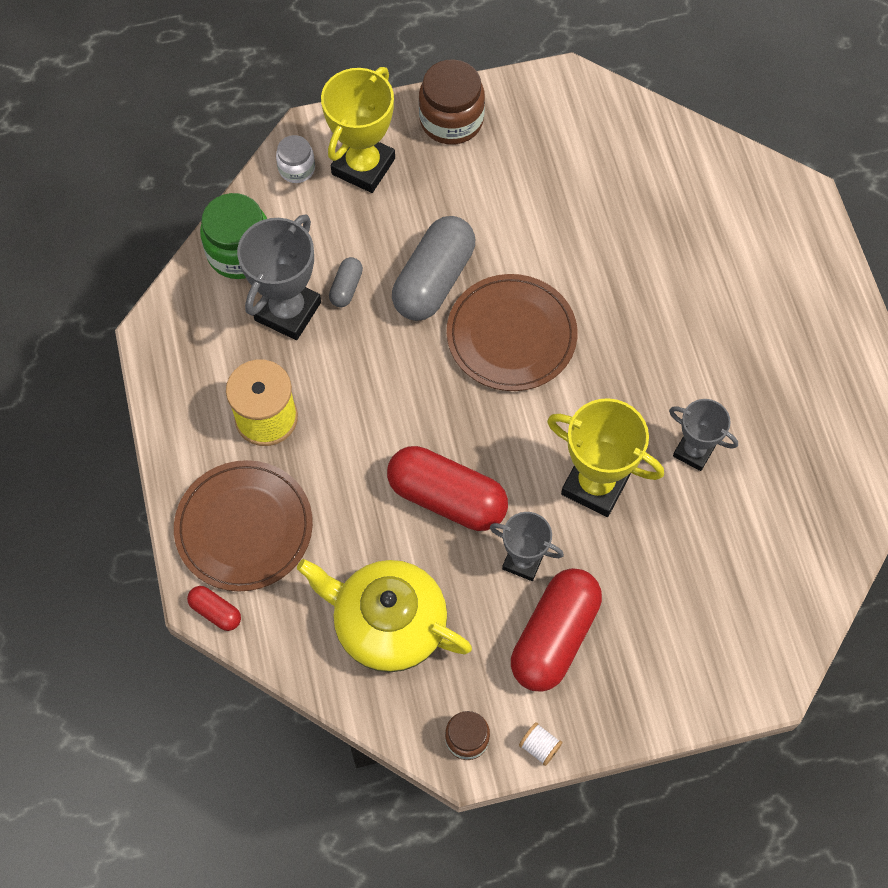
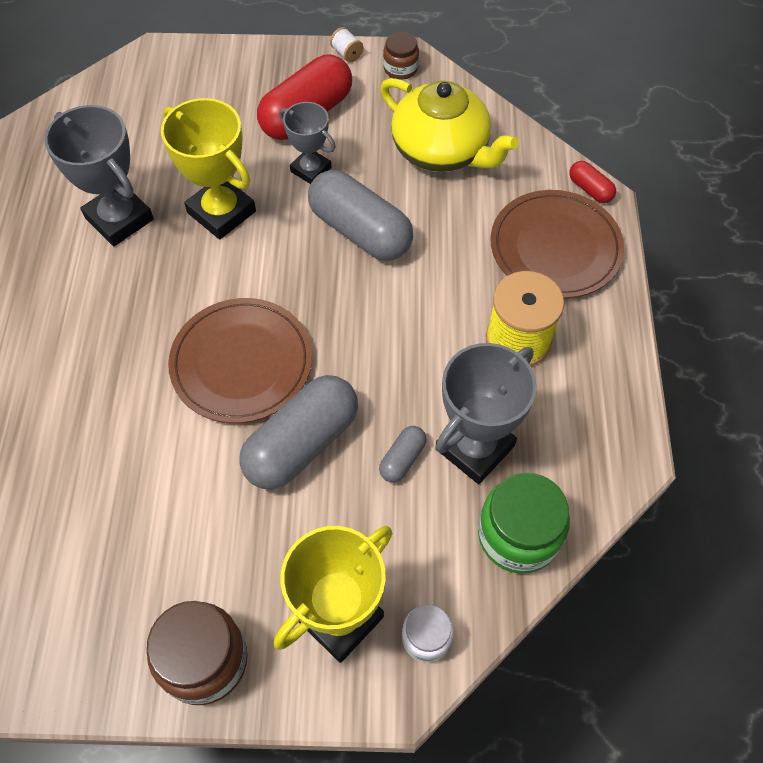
camera: 165 degrees left, 5 degrees down
(447, 498) = (360, 231): red capsule -> grey capsule
(693, 451) = (119, 219): grey trophy -> grey trophy, size x1.62

